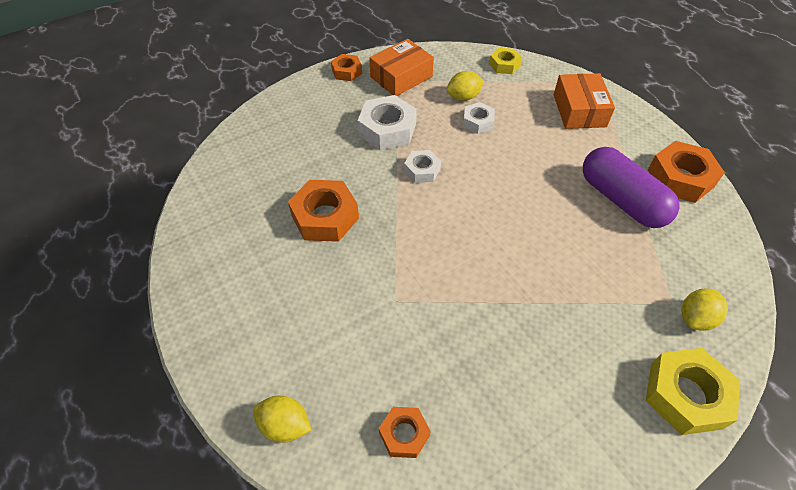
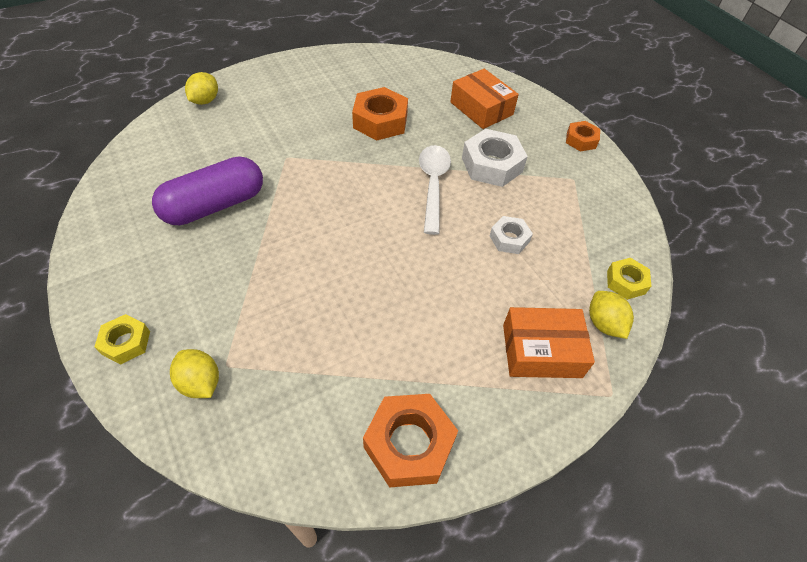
camera: 90 degrees right, 0 degrees up
(401, 77) = (580, 181): orange box -> orange box (481, 108)
(404, 434) = (175, 153): orange nut -> none
(422, 170) = (433, 185): white nut -> white spoon
(463, 97) = (552, 231): yellow lemon -> yellow lemon (604, 324)
(621, 200) = (376, 357): purple capsule -> purple capsule (215, 205)
(685, 395) = (126, 342): yellow nut -> yellow nut, size x0.58

